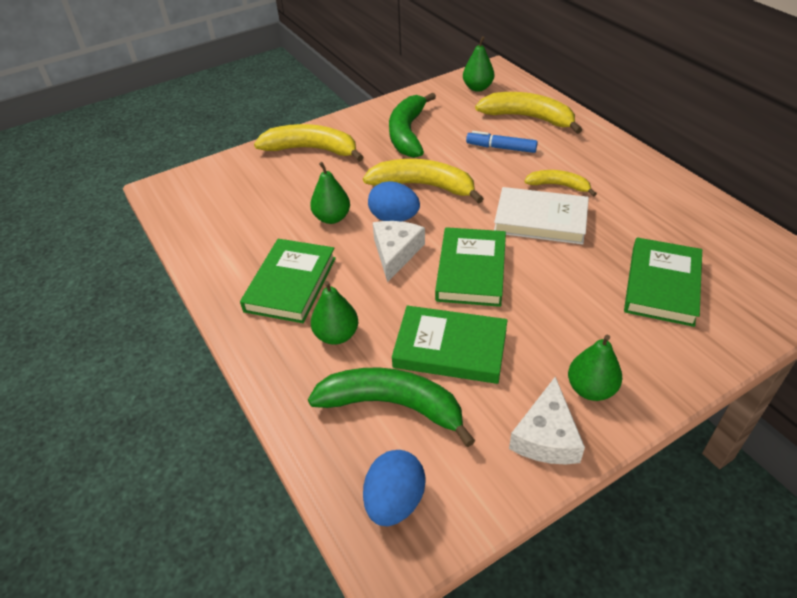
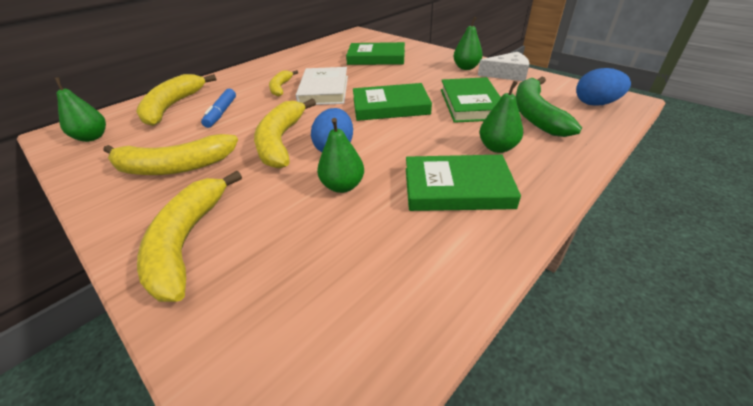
camera: 105 degrees left, 5 degrees down
(395, 253) = (384, 139): white cheese -> none
(407, 133) = (175, 166): green banana -> yellow banana

